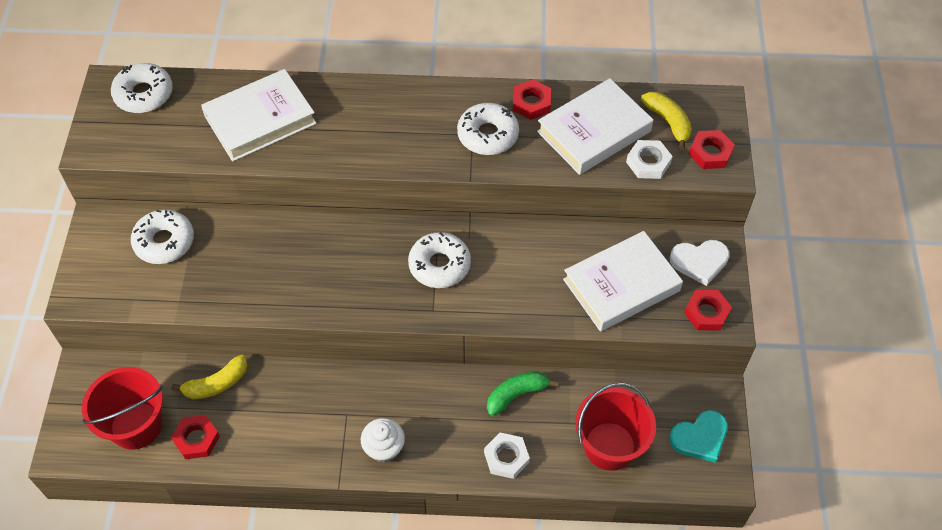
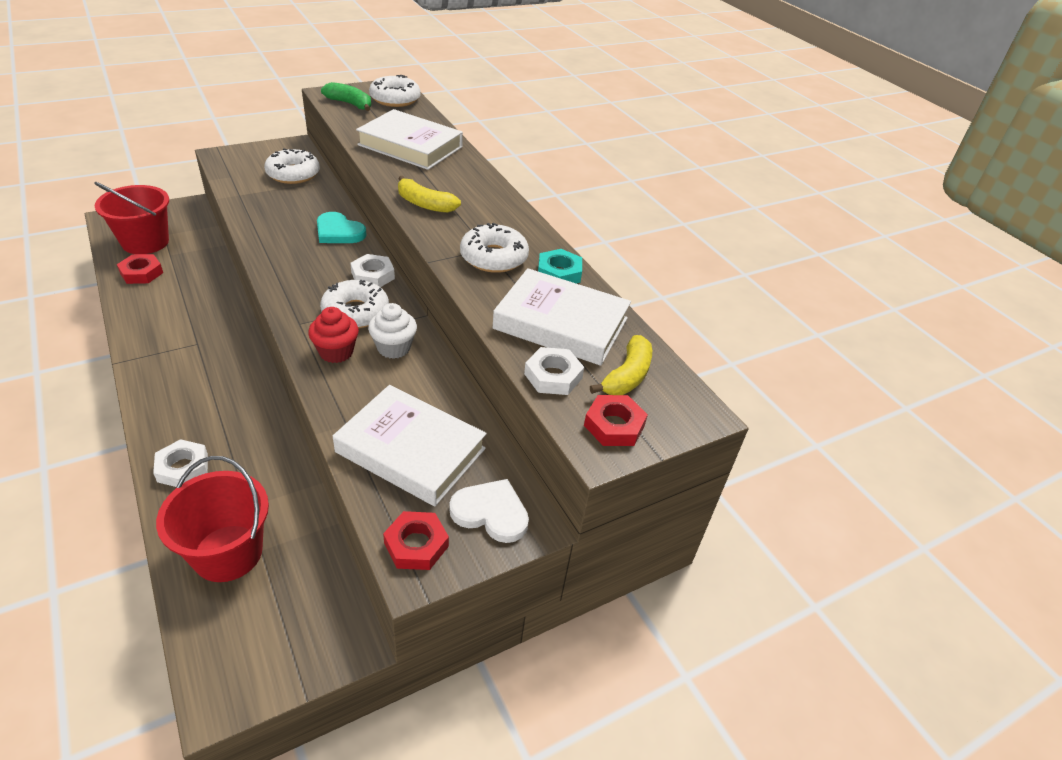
camera: 55 degrees right, 15 degrees down
(216, 384) = (201, 266): yellow banana -> yellow banana (425, 204)
(384, 449) = (165, 378): white cupcake -> white cupcake (394, 348)
(392, 235) = (373, 275): none -> white nut
(486, 295) = (336, 352): none -> red cupcake
(516, 395) = (267, 450): green banana -> green banana (350, 104)
(531, 103) = (559, 273): red nut -> turquoise nut
(699, 262) = (491, 513): white heart -> white heart turned 150 degrees clockwise
(700, 437) = (273, 645): turquoise heart -> turquoise heart (339, 232)

